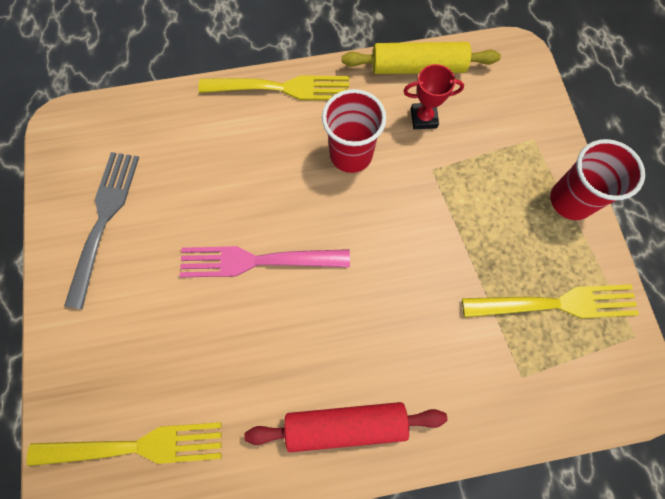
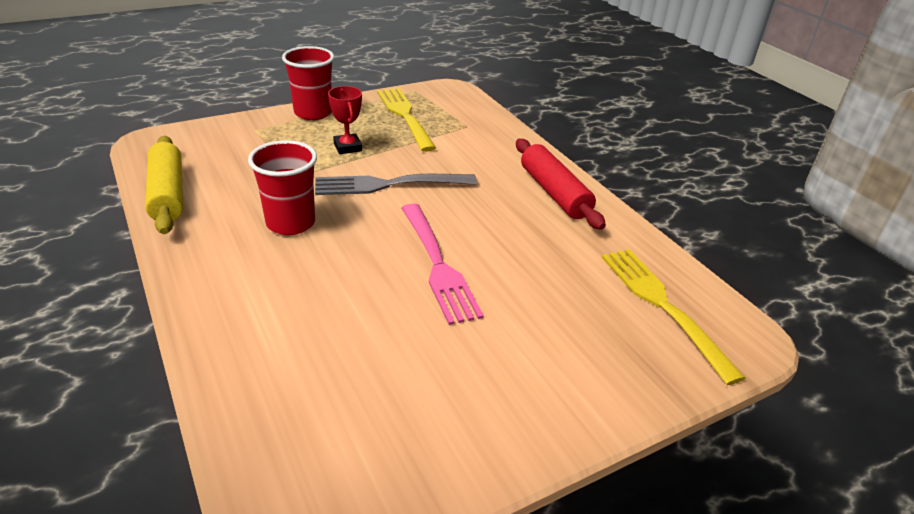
camera: 110 degrees left, 35 degrees down
(104, 220) = (443, 412): grey fork -> grey fork (389, 184)
(281, 88) = (199, 288): yellow fork -> none
(423, 118) = (237, 184): red trophy -> red trophy (348, 147)

